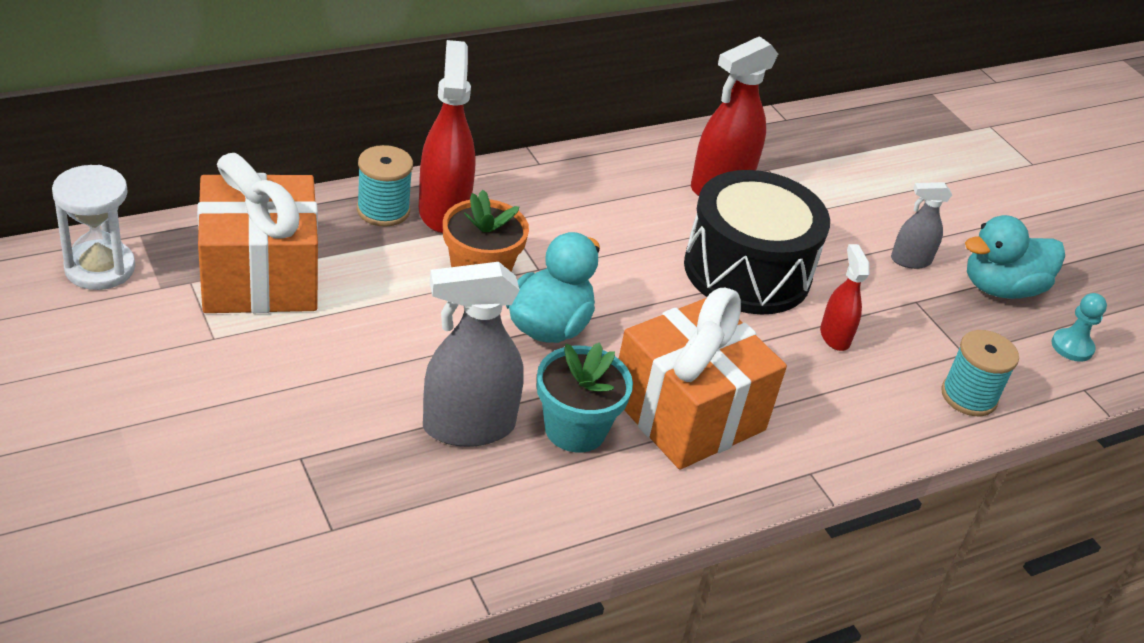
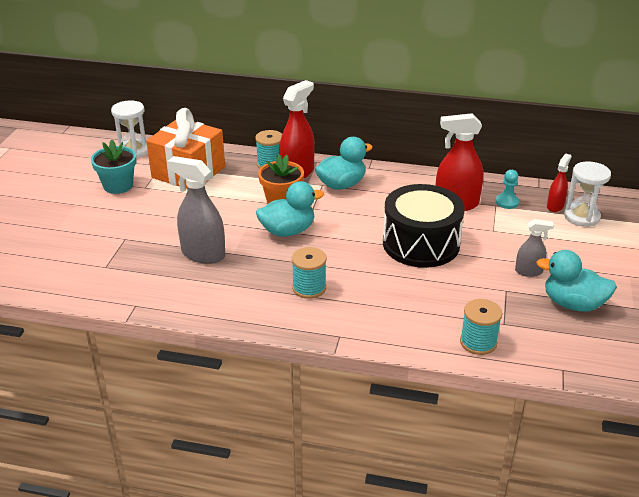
camera: 45 degrees right, 5 degrees down
(535, 210) = (341, 185): none -> turquoise duck
(575, 429) = (247, 273): turquoise flower pot -> turquoise flower pot (118, 186)
(688, 413) = (309, 288): orange gift -> turquoise spool
(834, 336) = (433, 287): red spray bottle -> red spray bottle (555, 206)
(879, 150) = (581, 217): none -> white hourglass
(910, 260) = (528, 271): grey spray bottle -> grey spray bottle turned 150 degrees clockwise
(1072, 347) = (583, 347): turquoise pawn -> turquoise pawn (507, 202)

